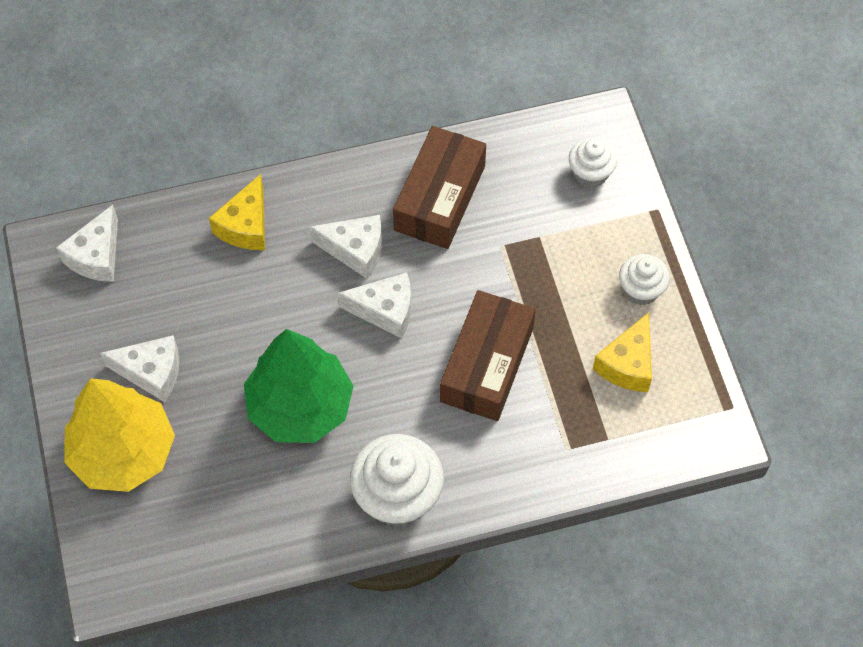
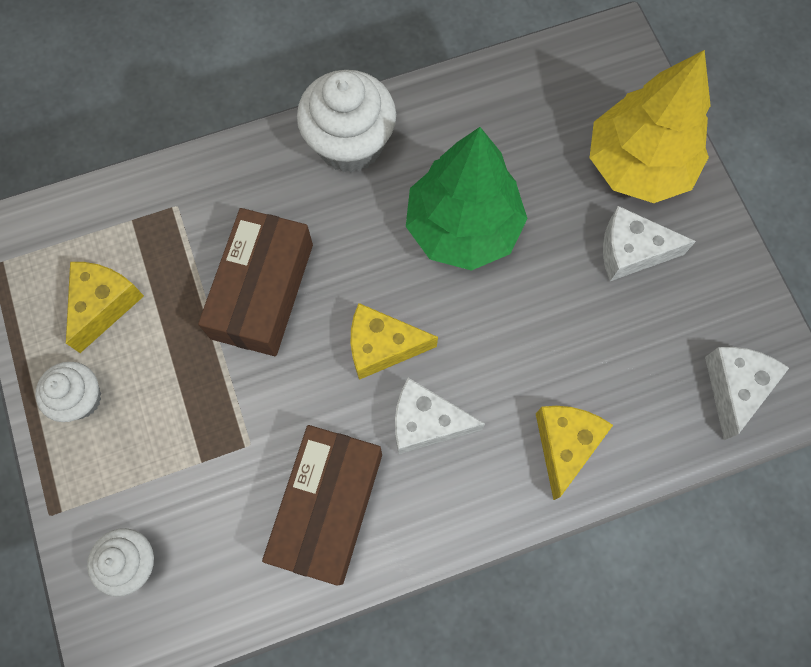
camera: 175 degrees right, 10 degrees up
(385, 310) = (382, 346): white cheese -> yellow cheese

